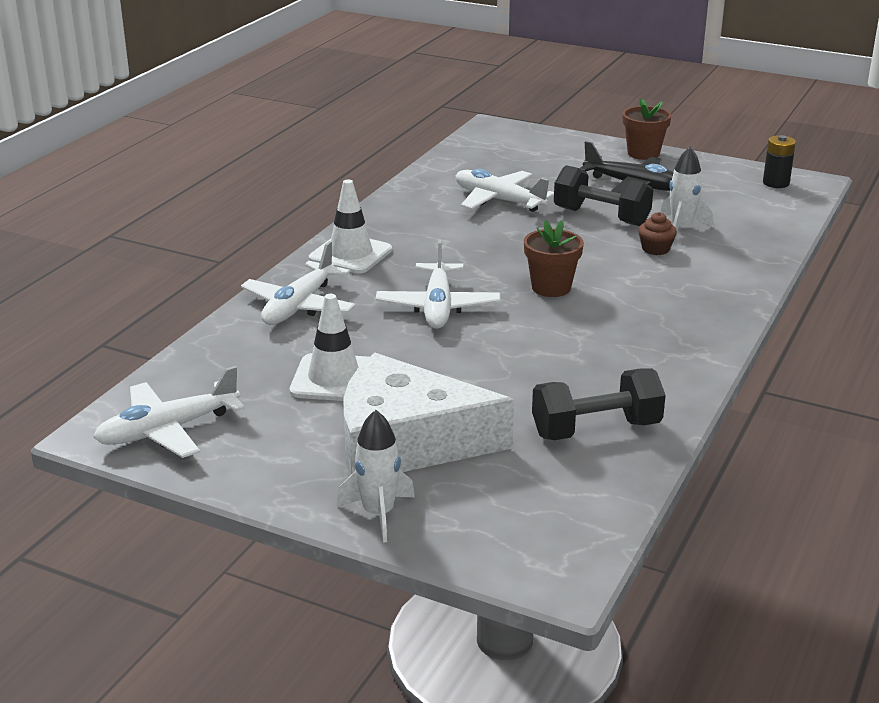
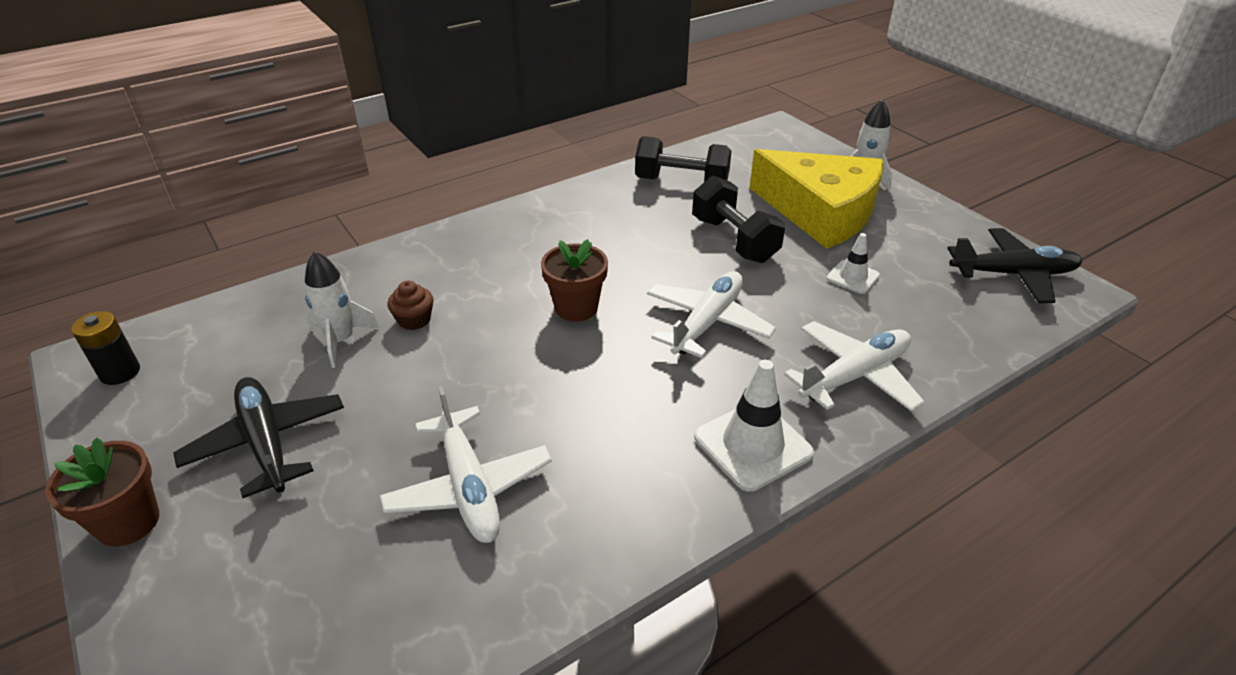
camera: 150 degrees left, 10 degrees up
(167, 430) = (1013, 274): white plane -> black plane
(334, 379) = (853, 277): white traffic cone -> white traffic cone, size x0.59
(406, 442) = (821, 212): white cheese -> yellow cheese
(601, 217) = (393, 394): black dumbbell -> black dumbbell (734, 240)

